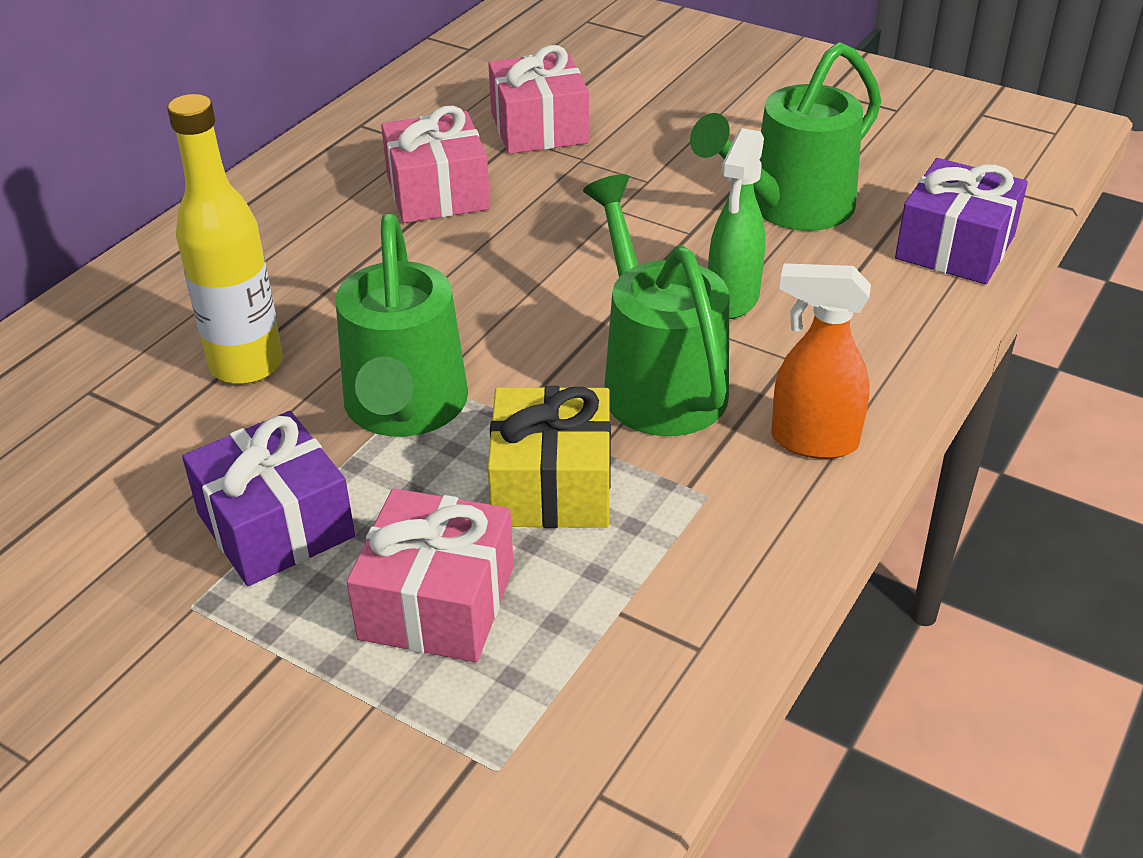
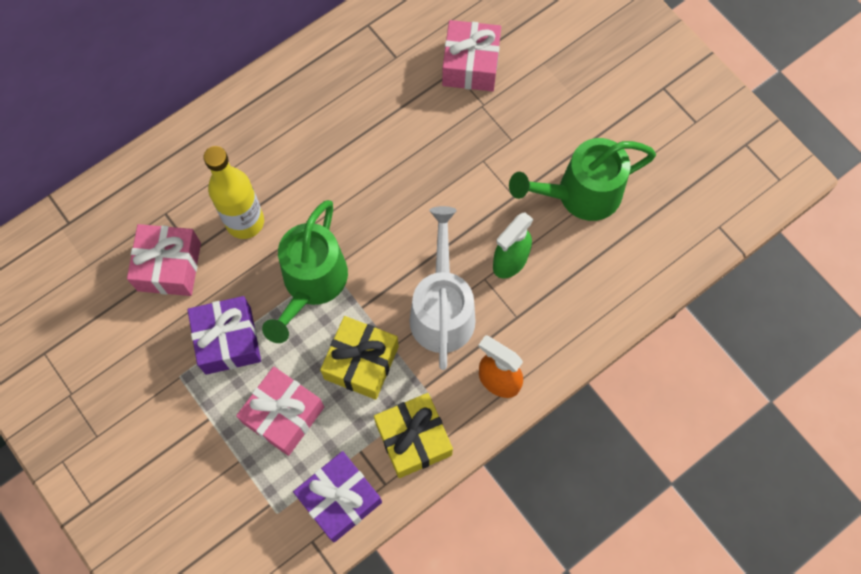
camera: 20 degrees right, 30 degrees up
(437, 192) = (389, 109): pink gift -> pink gift (169, 266)
(656, 380) = (442, 309): green watering can -> white watering can
(713, 563) = (413, 439): none -> yellow gift
(955, 247) = (654, 263): purple gift -> purple gift (340, 499)

